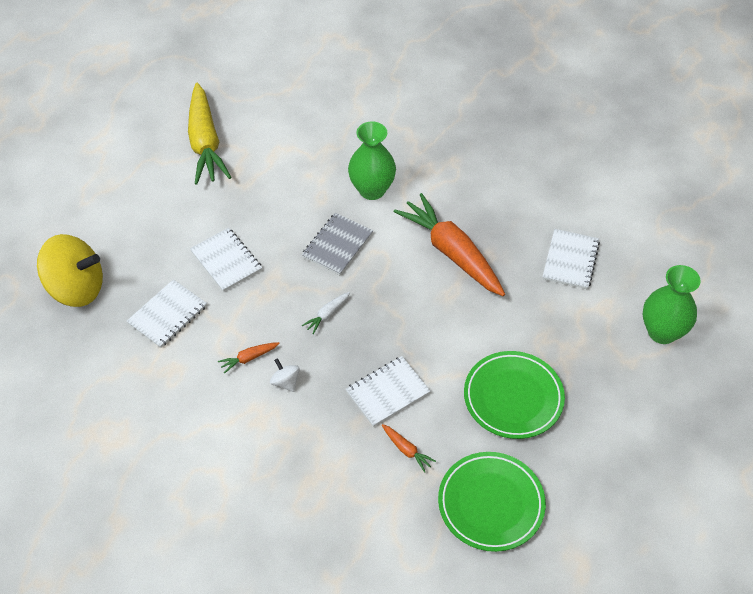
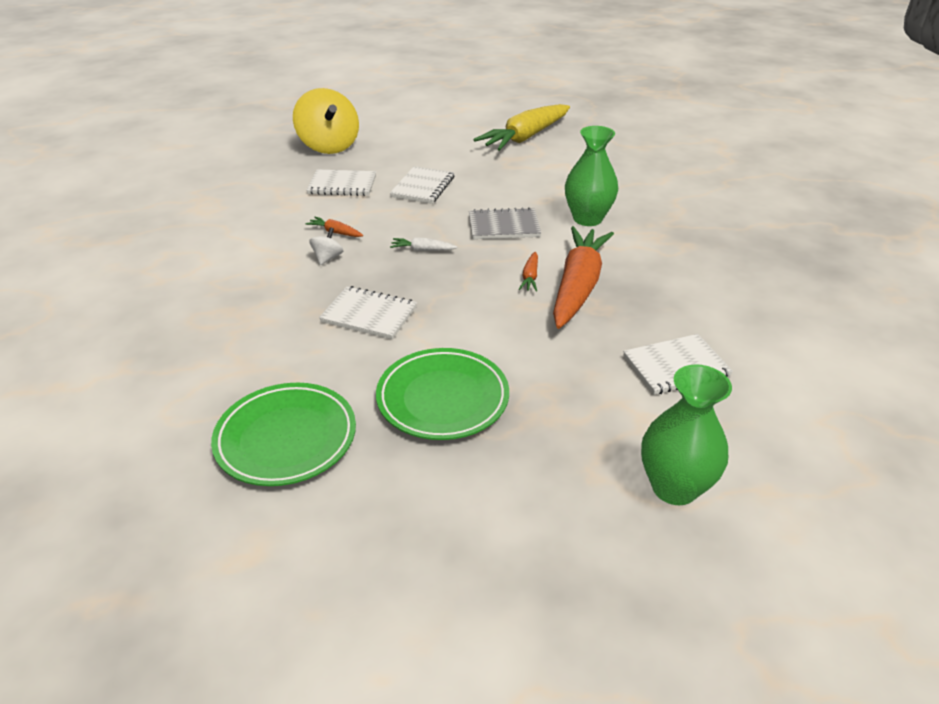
camera: 55 degrees right, 15 degrees down
(406, 450) = (310, 352): orange carrot -> orange carrot (530, 277)

